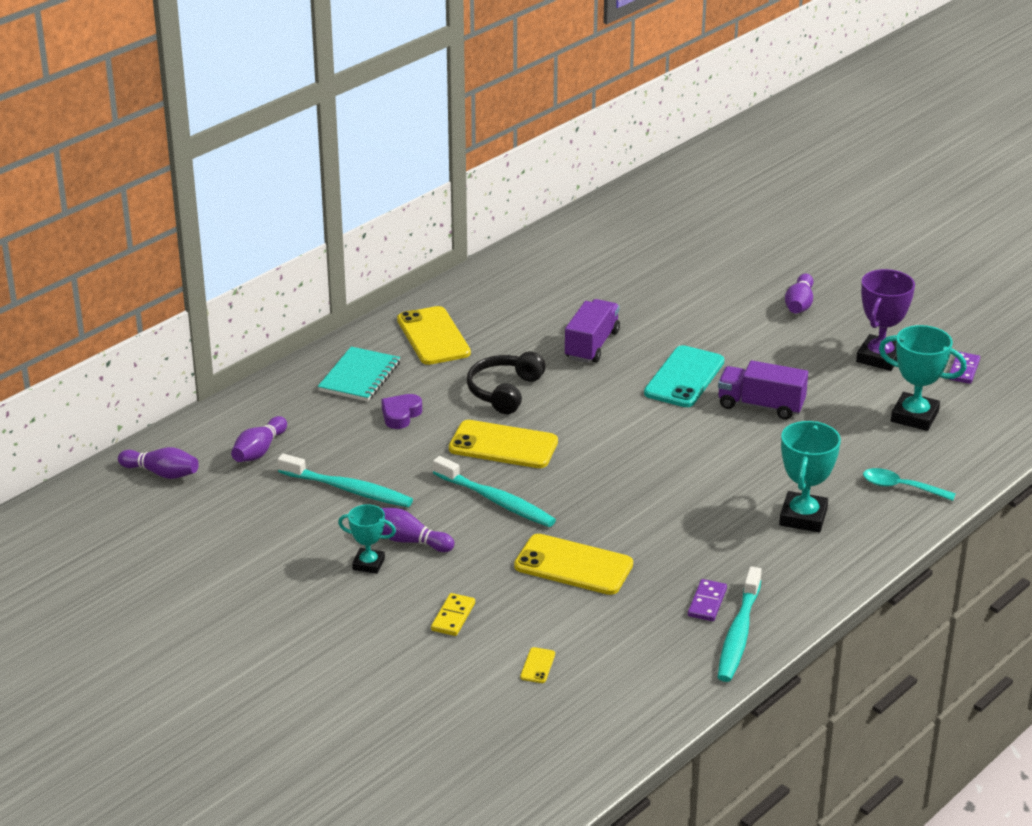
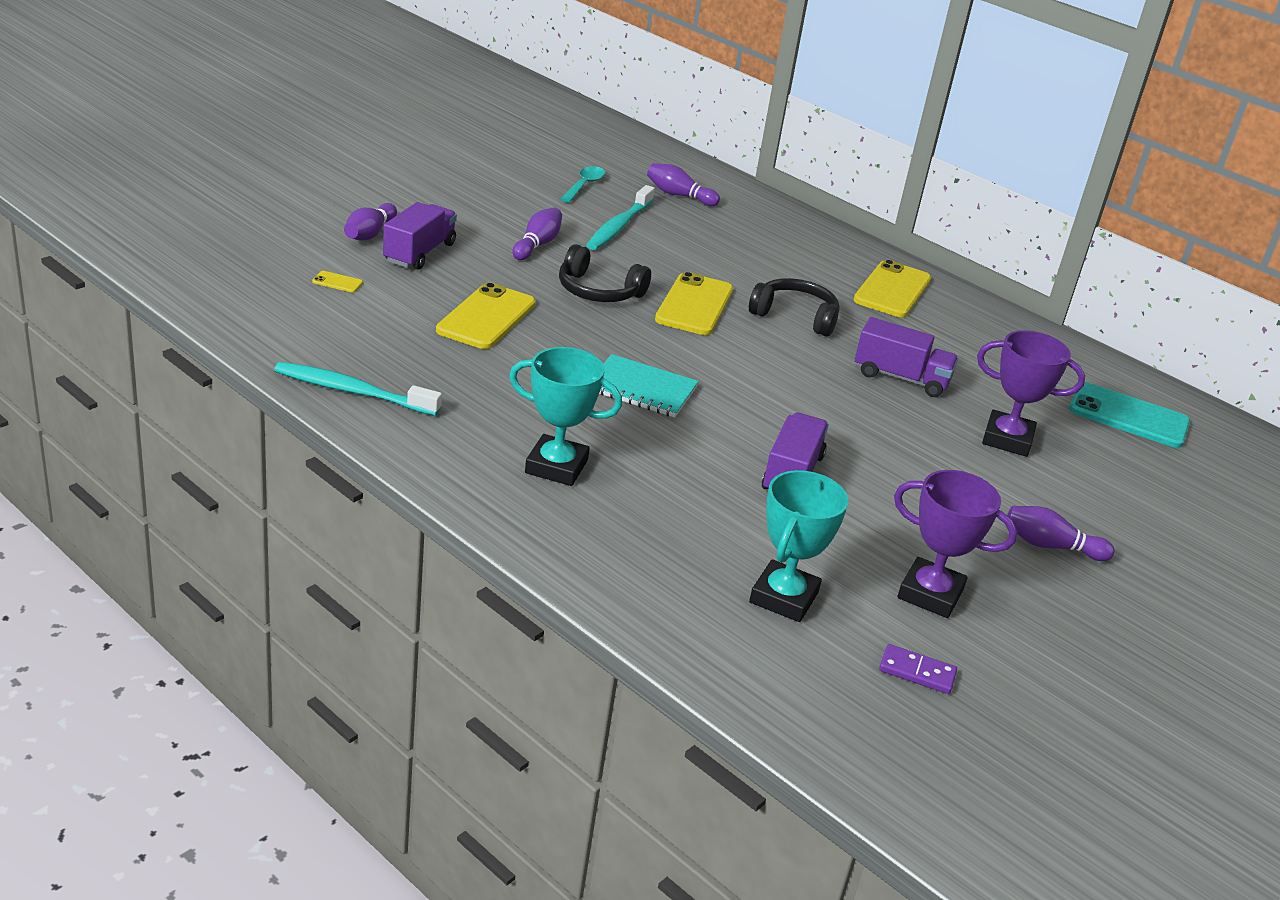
camera: 85 degrees right, 0 degrees up
(161, 473) = (644, 157): purple bowling pin -> purple bowling pin (369, 234)
(360, 377) = (808, 247): turquoise notebook -> turquoise notebook (641, 389)
(368, 564) = (504, 225): turquoise trophy -> none
(400, 415) = (743, 260): purple heart -> none
(433, 336) = (892, 290): yellow phone -> yellow phone turned 45 degrees counterclockwise
(453, 617) = (419, 253): yellow domino -> purple truck
(496, 500) = (598, 291): turquoise toothbrush -> black headphones
(666, 306) = (1007, 439): none -> purple trophy
(684, 377) = (845, 429): turquoise phone -> turquoise phone (1128, 416)
(707, 602) = (409, 381): purple domino -> none
(901, 487) = (615, 553): turquoise spoon -> turquoise spoon (584, 185)

